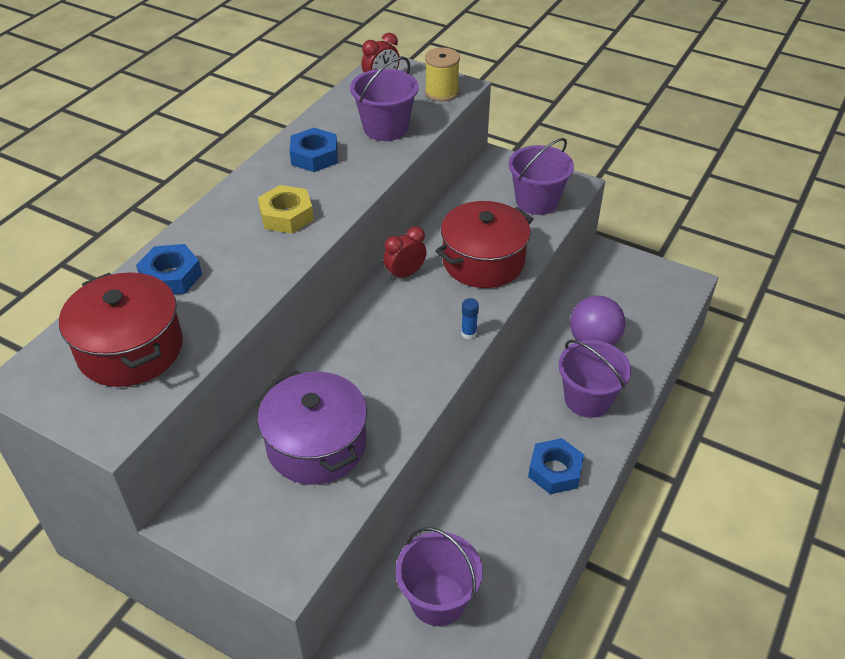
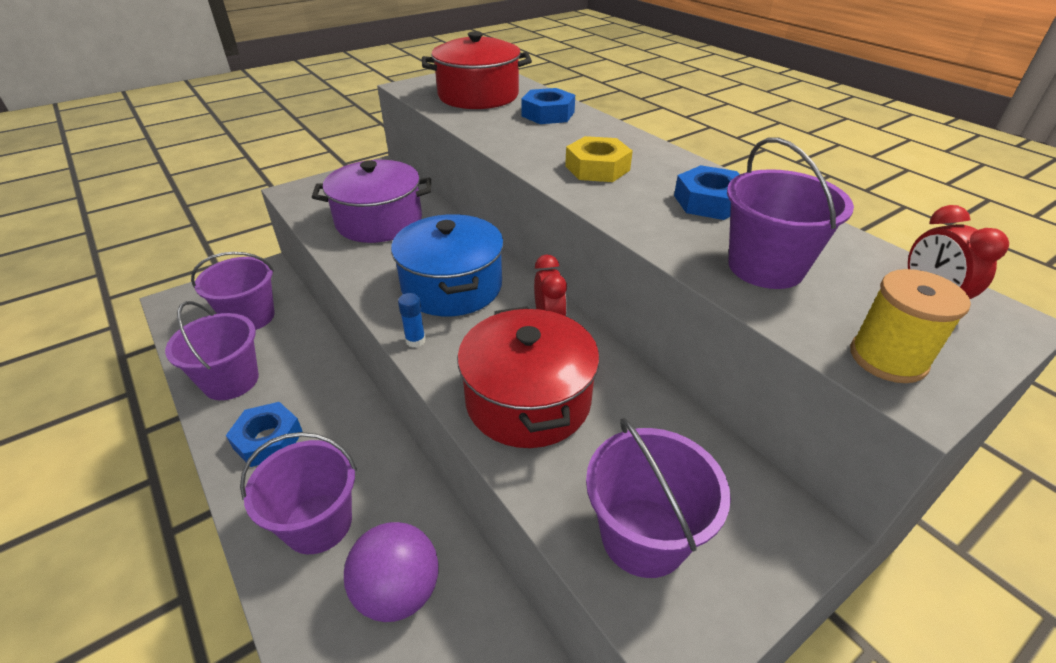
camera: 115 degrees right, 5 degrees down
(394, 341) = (452, 286): none -> blue pot
(522, 545) = (231, 381): none -> purple bucket

